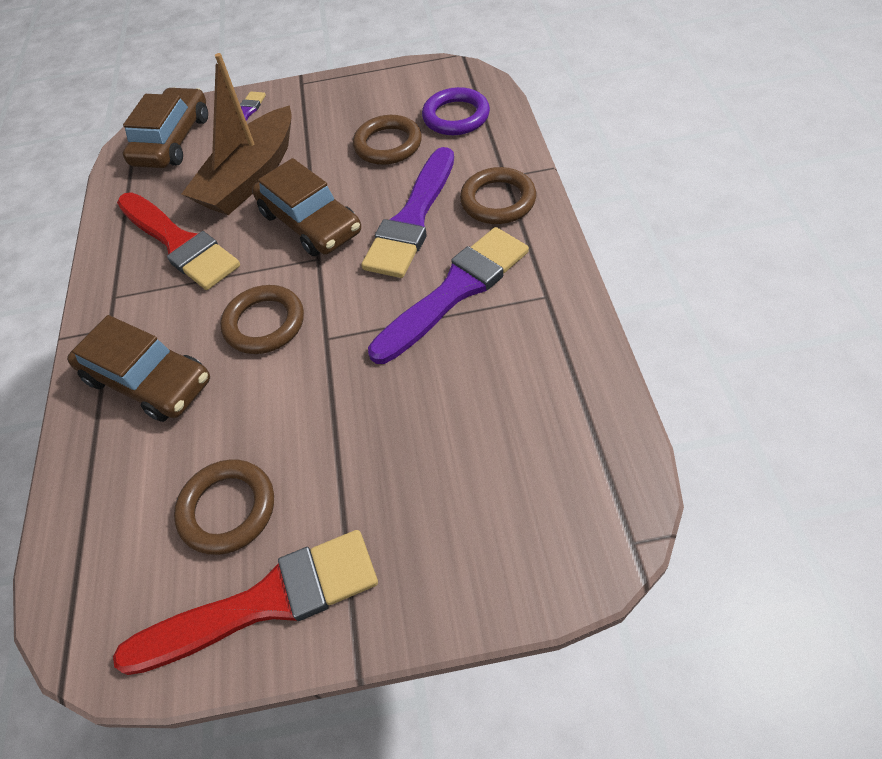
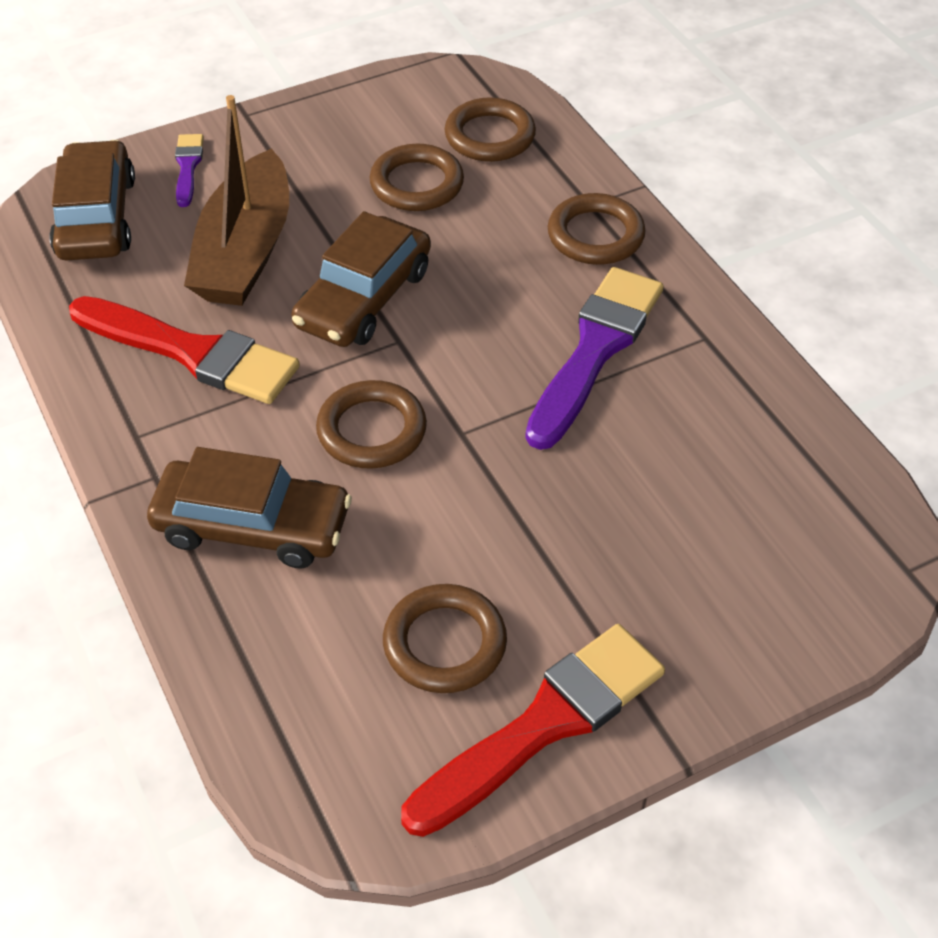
camera: 25 degrees left, 5 degrees down
(310, 222) = (363, 298): brown car -> brown car turned 90 degrees clockwise
(412, 219) = (498, 274): purple brush -> none
(456, 116) = (490, 136): purple ring -> brown ring

